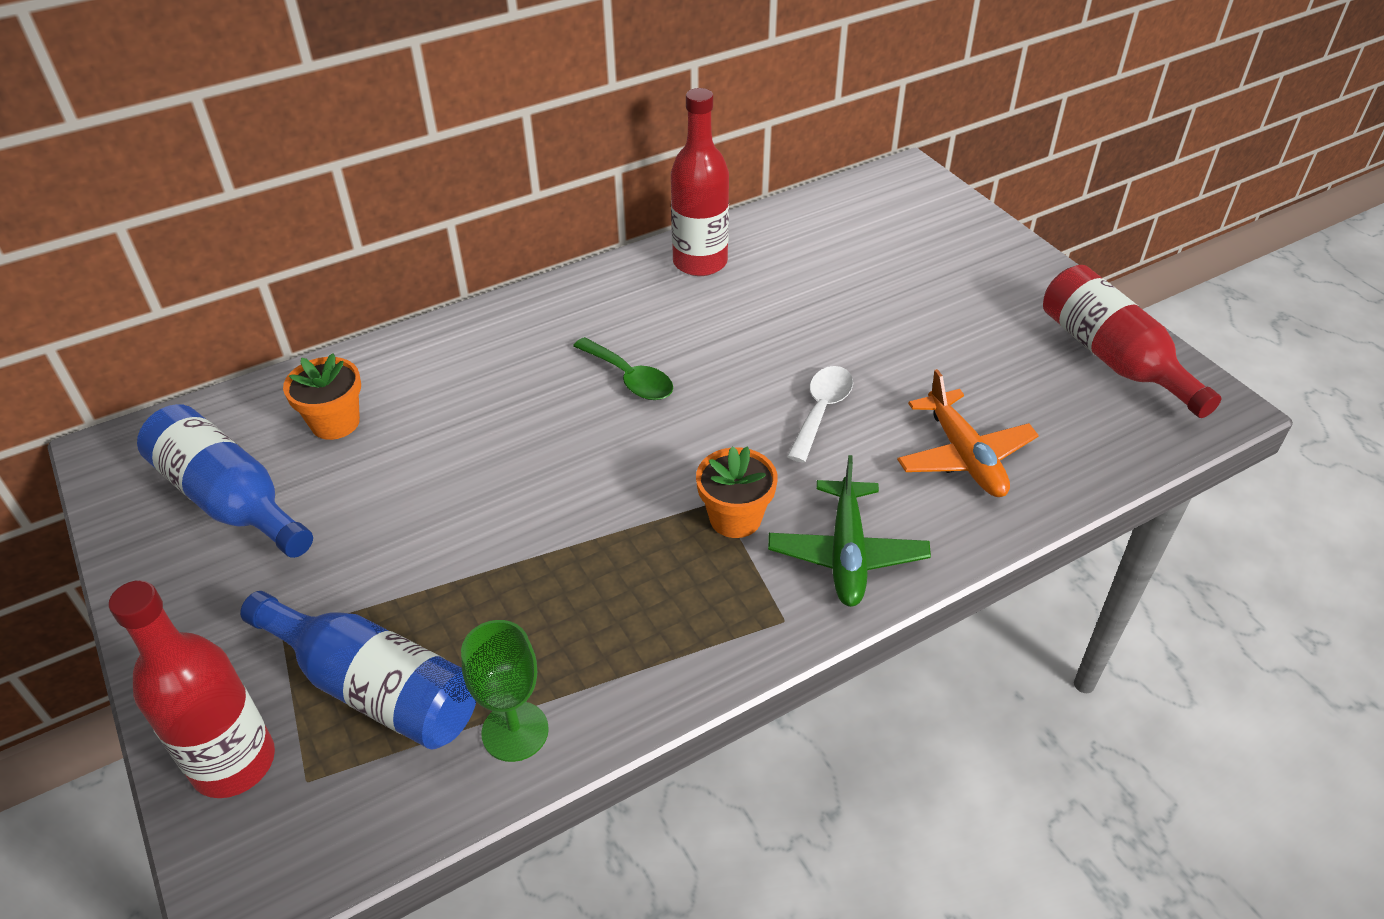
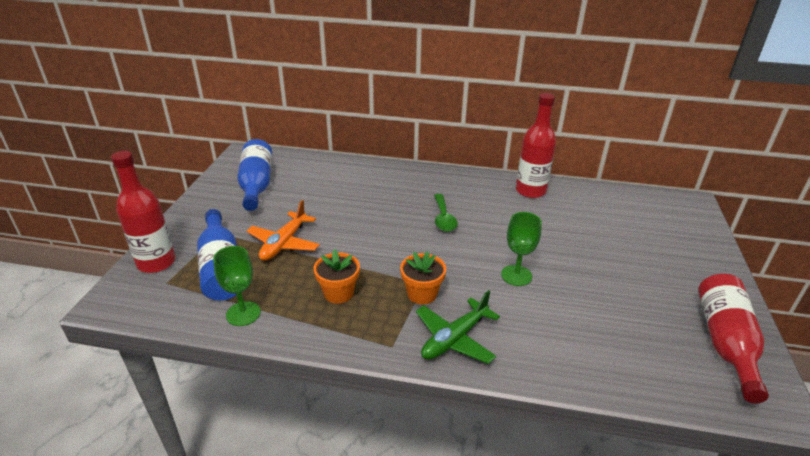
camera: 40 degrees right, 10 degrees down
(335, 422) = (317, 178): orange flower pot -> orange flower pot (338, 293)
(821, 410) = (516, 275): white spoon -> green goblet
(964, 456) = (569, 335): orange plane -> orange plane (284, 243)

